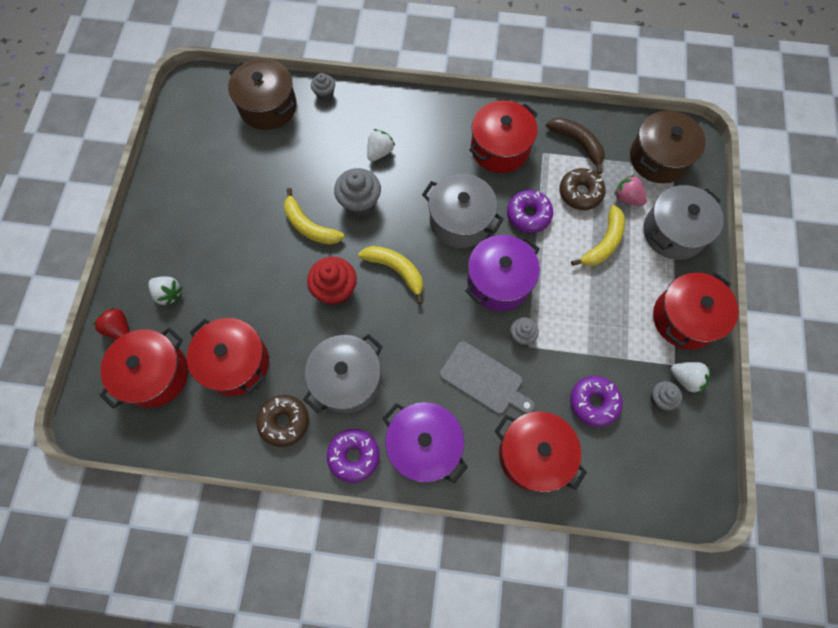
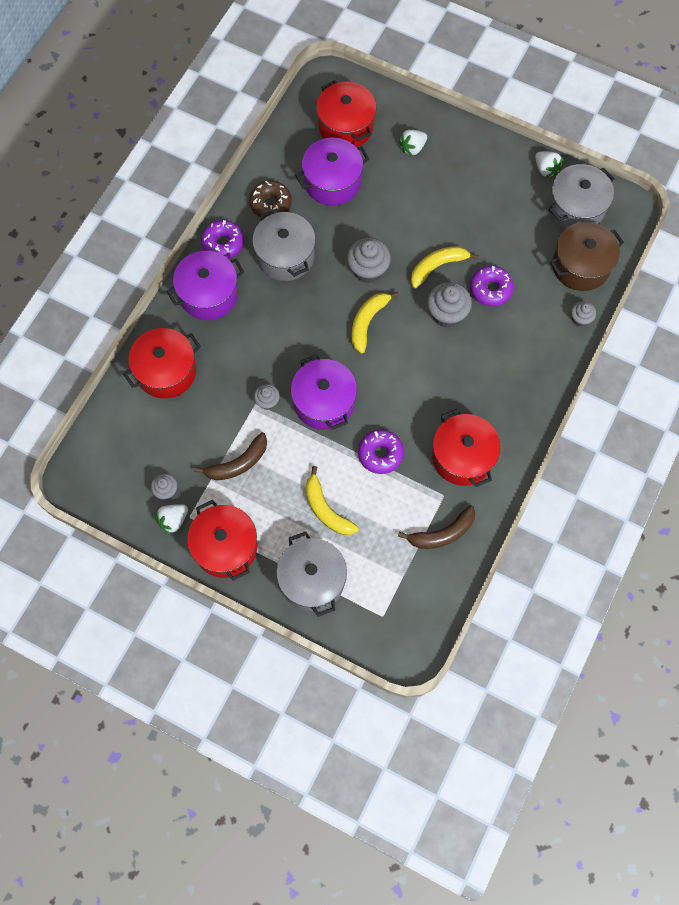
camera: 110 degrees right, 0 degrees up
(119, 328) = (395, 109): red strawberry -> none
(236, 363) = (332, 182): red pot -> purple pot
(335, 290) = (368, 270): red cupcake -> grey cupcake
(380, 152) = (495, 347): white strawberry -> white strawberry (546, 169)
(396, 270) = (367, 322): yellow banana -> yellow banana turned 150 degrees clockwise
(460, 221) = (396, 392): grey pot -> grey pot (575, 208)
(484, 379) = (242, 357): grey cutting board -> none
(580, 193) = (386, 511): brown donut -> none
(593, 402) = (186, 435): purple donut -> purple donut (490, 289)
(598, 339) = (238, 463): none -> brown banana
(627, 198) = (364, 553): pink strawberry -> none
(658, 158) = (397, 606): brown pot -> none

